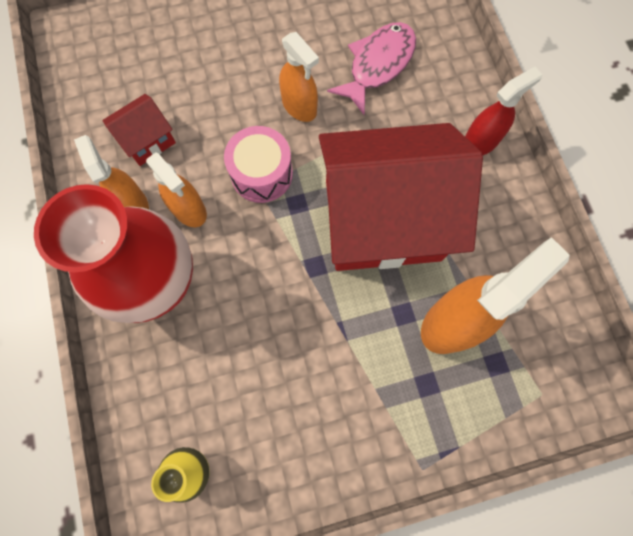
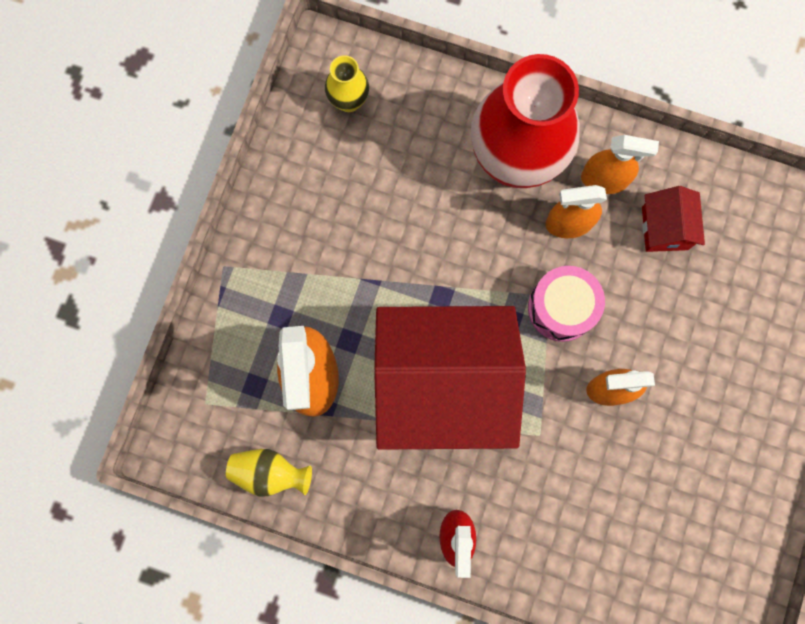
camera: 125 degrees right, 5 degrees up
(378, 65) = (607, 500): pink fish -> none
(383, 220) = (442, 384): red house -> red house turned 60 degrees clockwise
(548, 302) = (269, 472): none -> yellow vase

